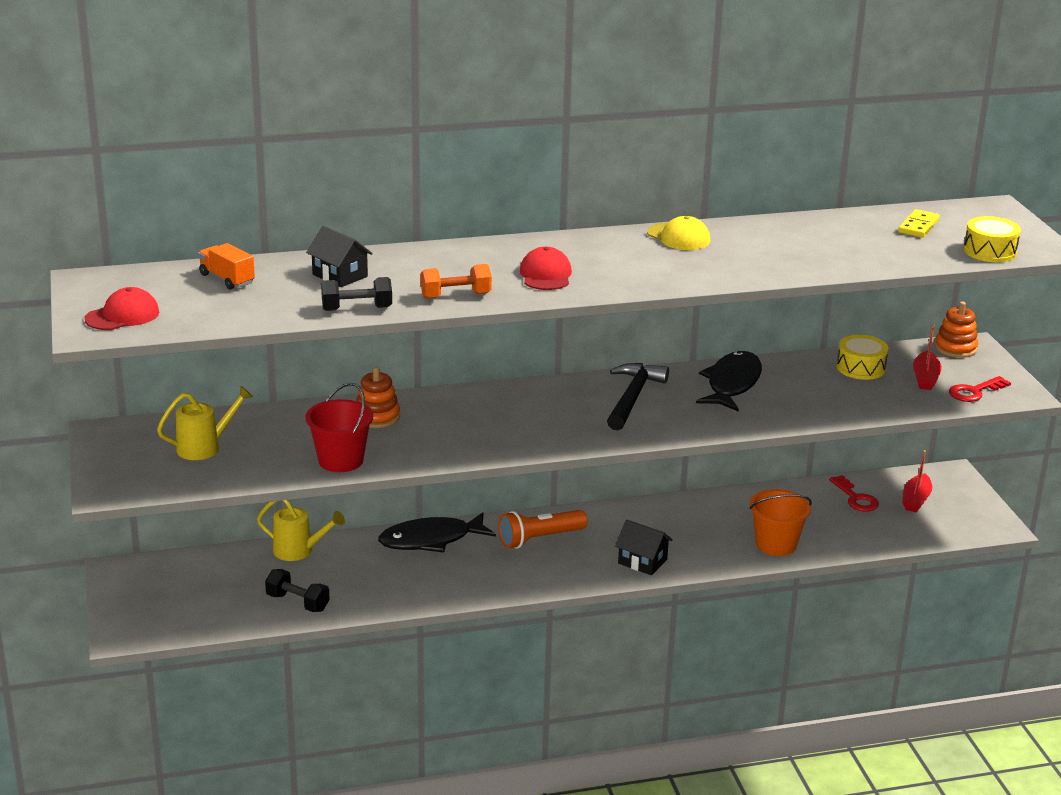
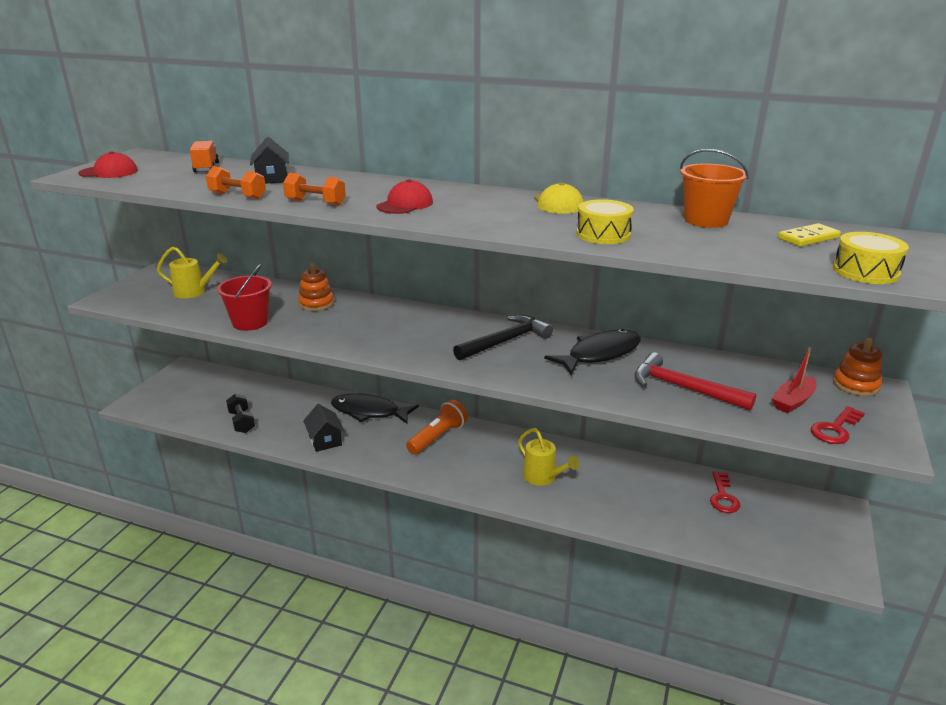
camera: 35 degrees right, 0 degrees up
(299, 551) = (287, 391): yellow watering can -> yellow watering can (543, 478)
(357, 309) = (237, 196): black dumbbell -> orange dumbbell
(540, 539) = (437, 437): orange flashlight -> orange flashlight turned 120 degrees clockwise
(642, 561) = (489, 481): black house -> black house (325, 440)
(776, 544) = (610, 509): orange bucket -> orange bucket (706, 220)
(835, 394) = (683, 388): none -> red hammer
(861, 368) = (735, 375): yellow drum -> yellow drum (603, 234)
(916, 500) = (781, 519): red boat -> none
(974, 392) = (835, 429): red key -> red key turned 45 degrees counterclockwise

